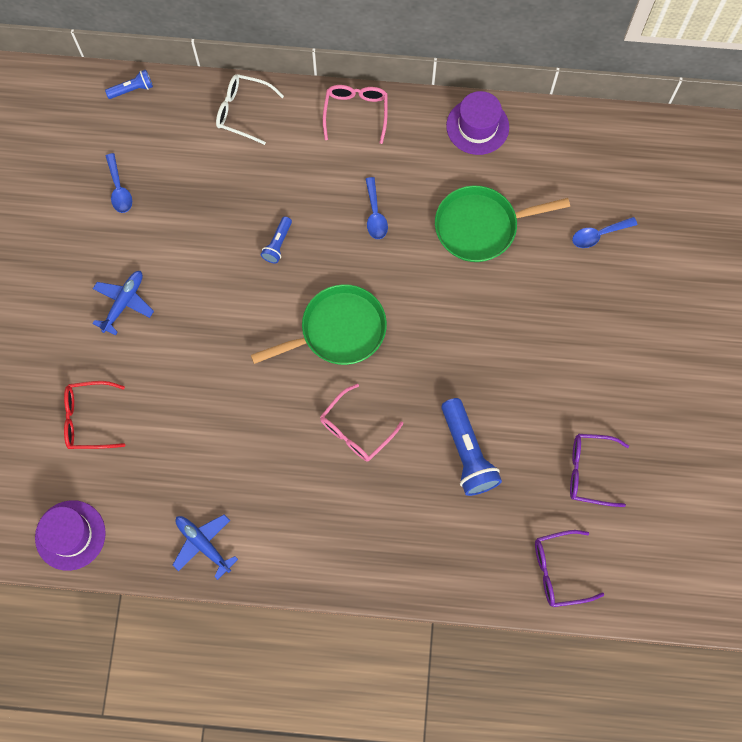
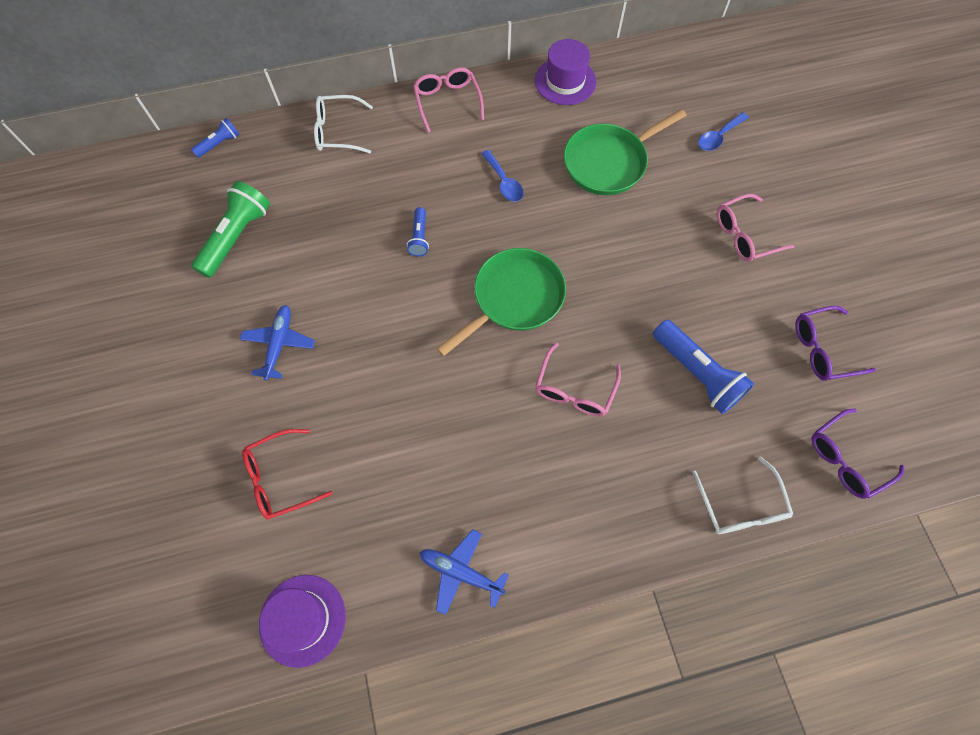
camera: 20 degrees left, 5 degrees down
(119, 189) = (236, 237): blue spoon -> green flashlight
(450, 576) = (740, 506): none -> white glasses
(573, 342) = (744, 235): none -> pink glasses

